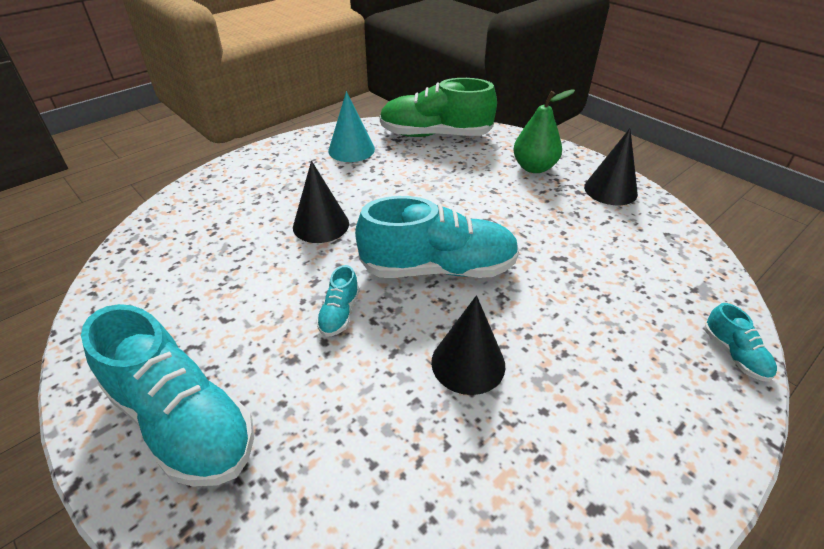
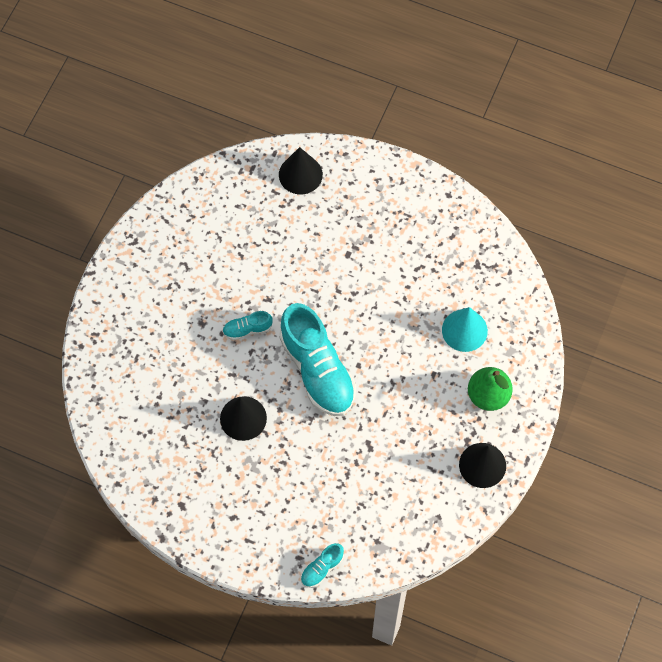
camera: 65 degrees right, 25 degrees up
(182, 421) = (141, 294): turquoise shoe -> none
(321, 225) = (326, 270): black cone -> black cone (300, 174)
(351, 150) = (439, 236): turquoise cone -> turquoise cone (464, 330)
(435, 135) = (503, 293): green shoe -> none

